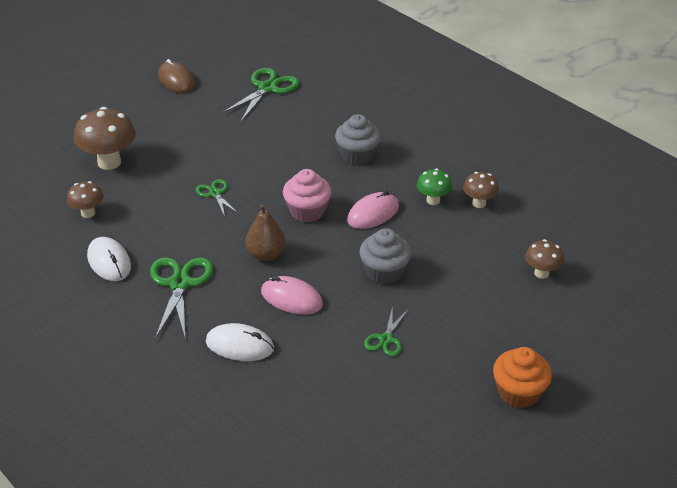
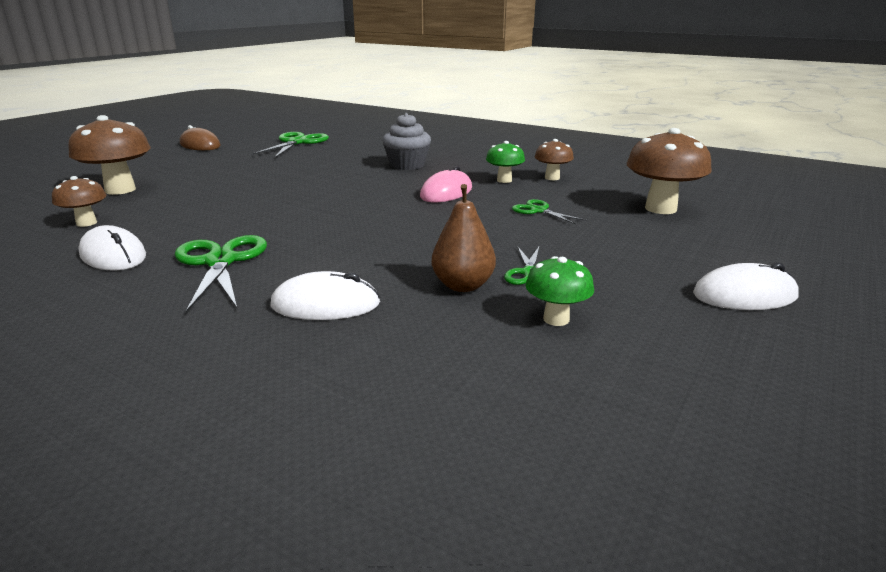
camera: 15 degrees left, 15 degrees down
(215, 193) = (256, 197): green scissors -> green scissors (538, 211)
(266, 254) = (334, 228): brown pear -> brown pear (463, 286)
(291, 298) = (383, 256): pink mouse -> none
(307, 211) = (371, 197): pink cupcake -> none
(377, 389) = (556, 319): none -> green mushroom
(384, 272) = (487, 225): grey cupcake -> none
(518, 392) = (744, 295): orange cupcake -> white mouse
(541, 273) = (660, 209): brown mushroom -> brown mushroom, size x1.76

